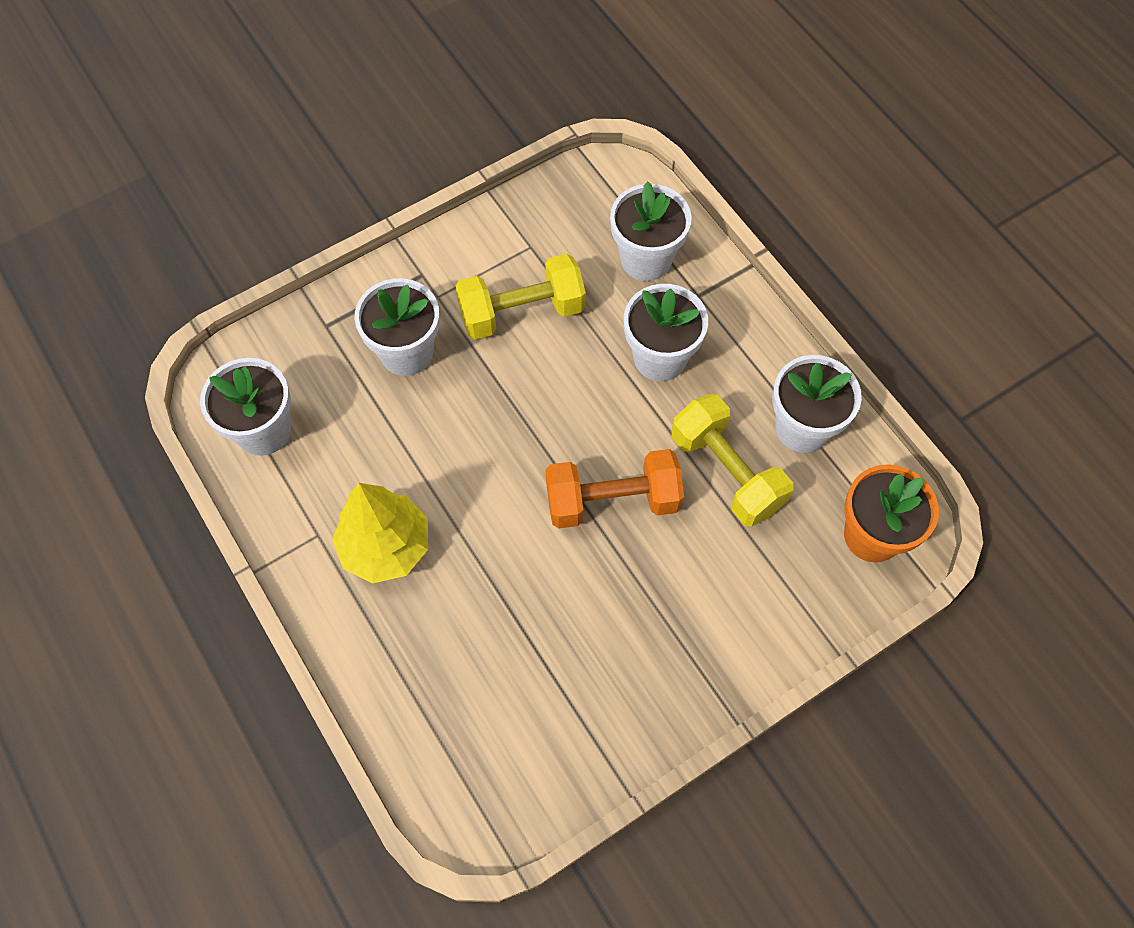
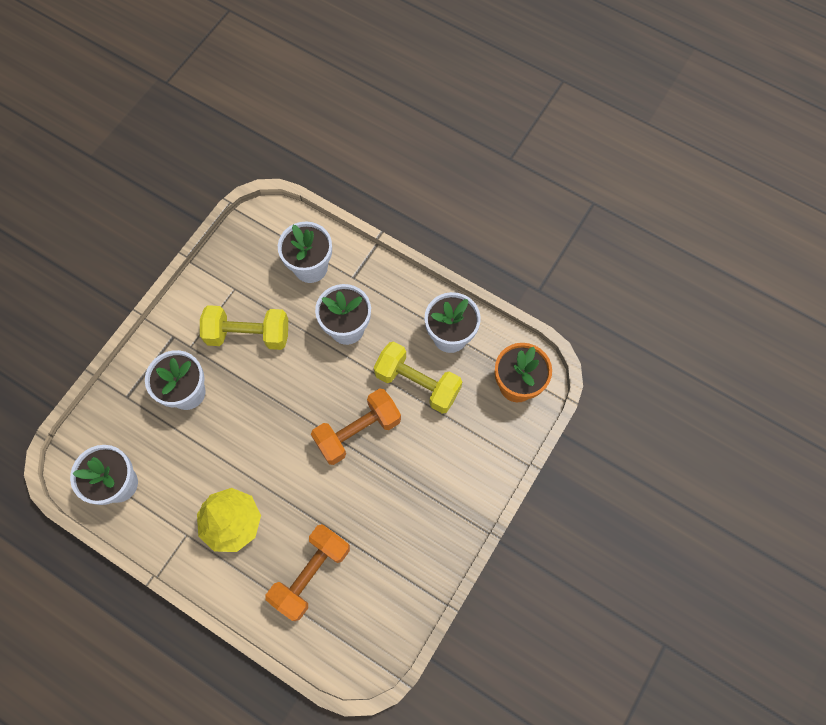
camera: 25 degrees left, 5 degrees up
(459, 663) = (311, 574): none -> orange dumbbell
(521, 312) = (248, 334): yellow dumbbell -> yellow dumbbell turned 45 degrees clockwise

